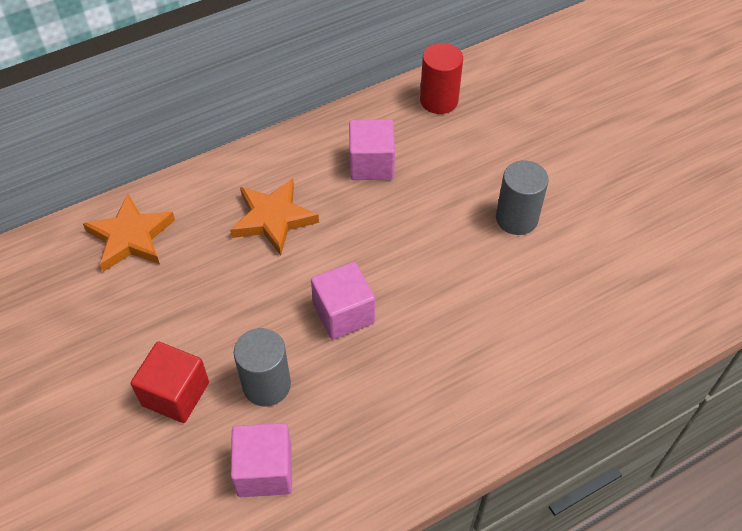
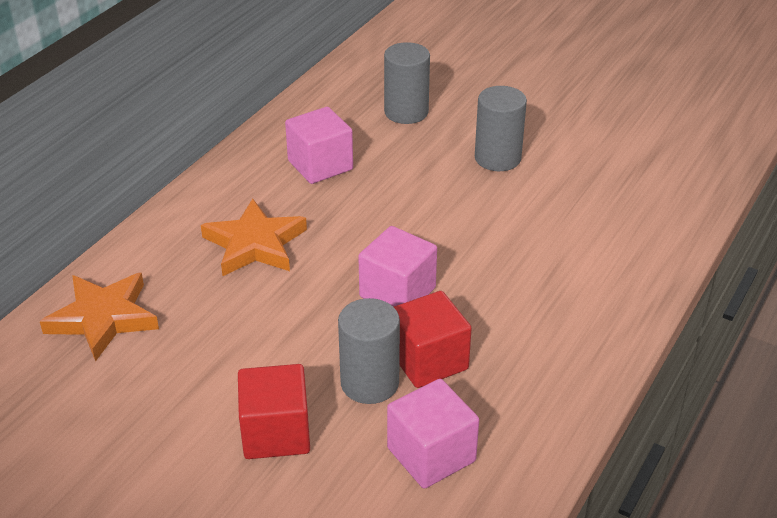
camera: 30 degrees left, 15 degrees down
(322, 387) = (428, 360): none -> red cube
(439, 100) = (344, 95): red cylinder -> none
(476, 139) = (406, 112): none -> grey cylinder

